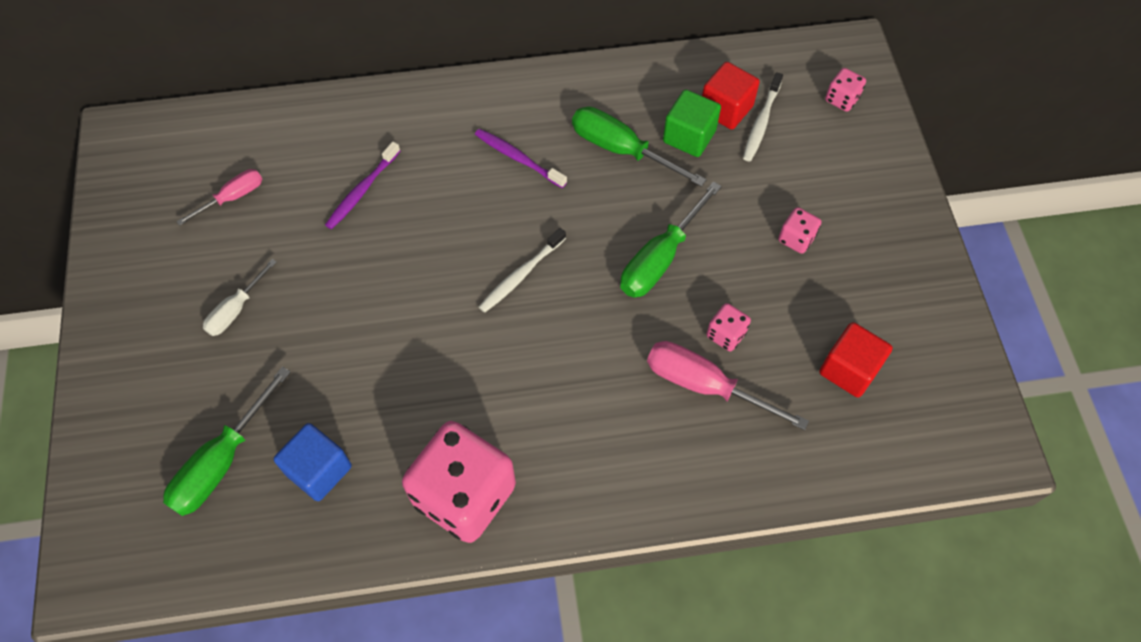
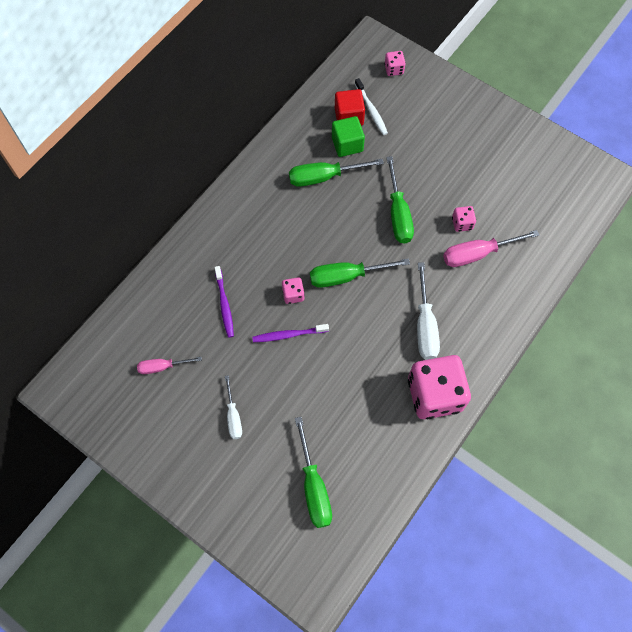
camera: 45 degrees left, 5 degrees up
(232, 197) = (162, 367): pink screwdriver -> pink screwdriver turned 105 degrees counterclockwise
(319, 470) = (361, 446): blue cube -> none
(518, 158) = (281, 222): purple toothbrush -> purple toothbrush (289, 335)
(521, 275) = (346, 276): white toothbrush -> green screwdriver
(545, 408) = (425, 325): none -> white screwdriver
(796, 239) = (444, 154): pink dice -> pink dice (293, 294)
(849, 369) = (525, 194): red cube -> none

